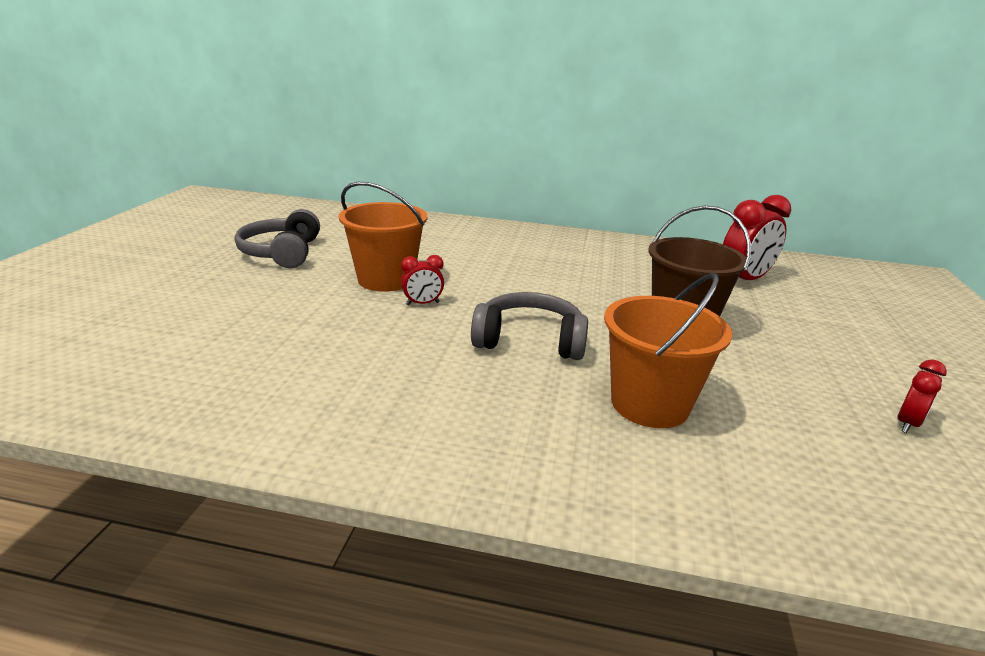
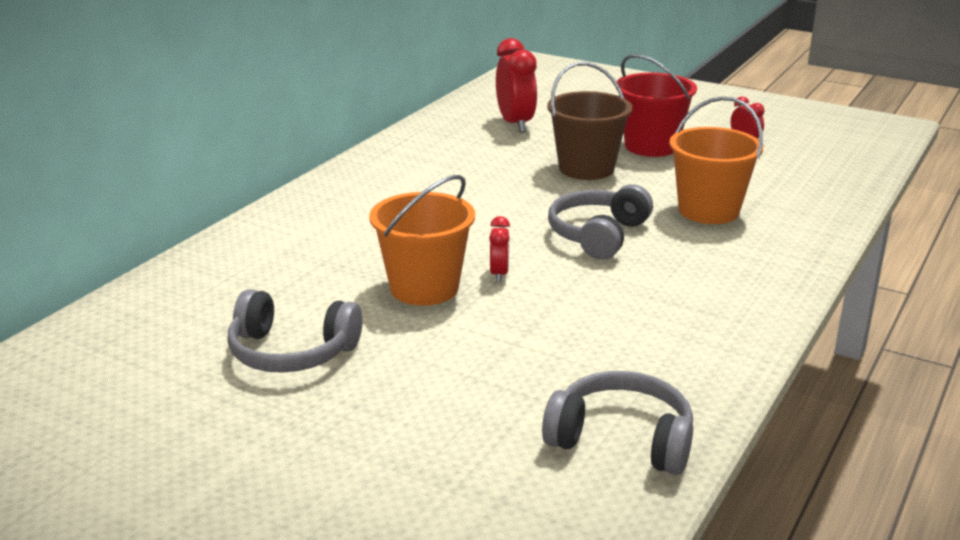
camera: 70 degrees left, 0 degrees up
(136, 382) = (622, 439): none -> grey headphones
(792, 354) = (651, 146): none -> red bucket

